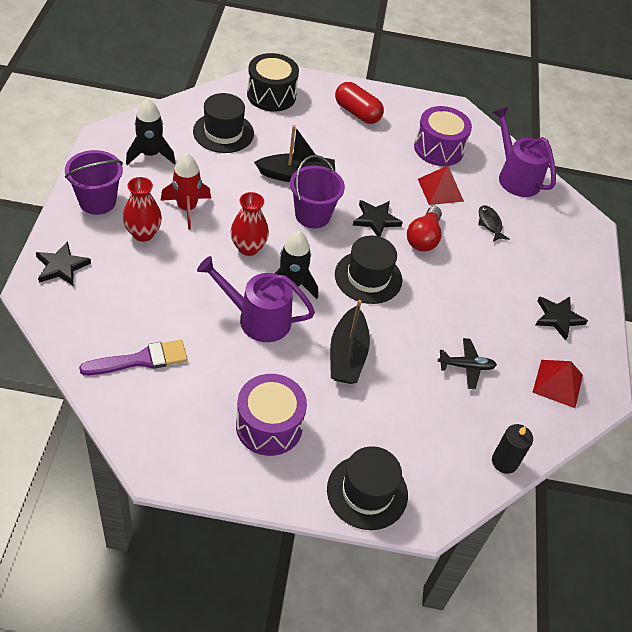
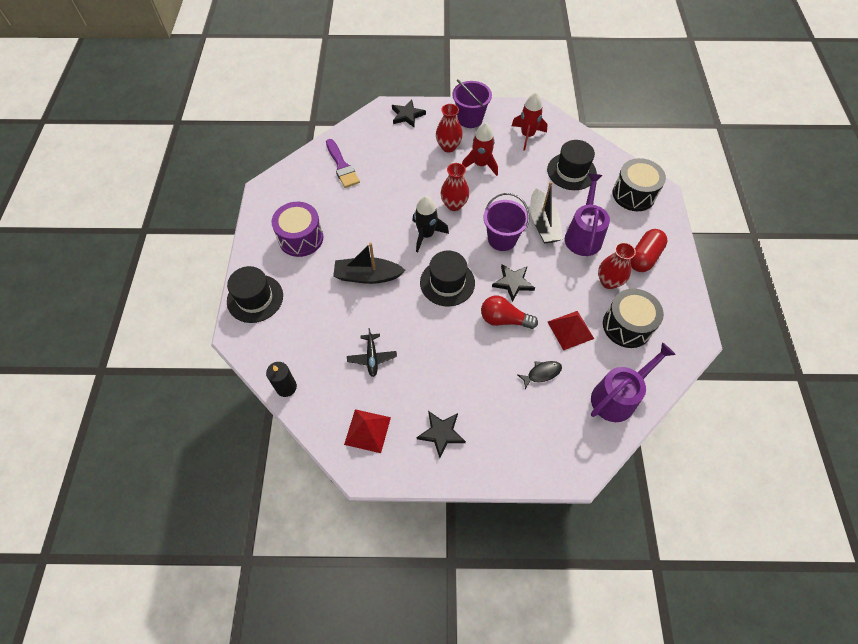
camera: 90 degrees right, 10 degrees up
(150, 154) = (527, 135): black rocket -> red rocket
(258, 319) = (389, 220): purple watering can -> purple watering can (583, 235)
(384, 146) = (609, 282): none -> red vase
(438, 148) = (627, 326): purple drum -> black drum

